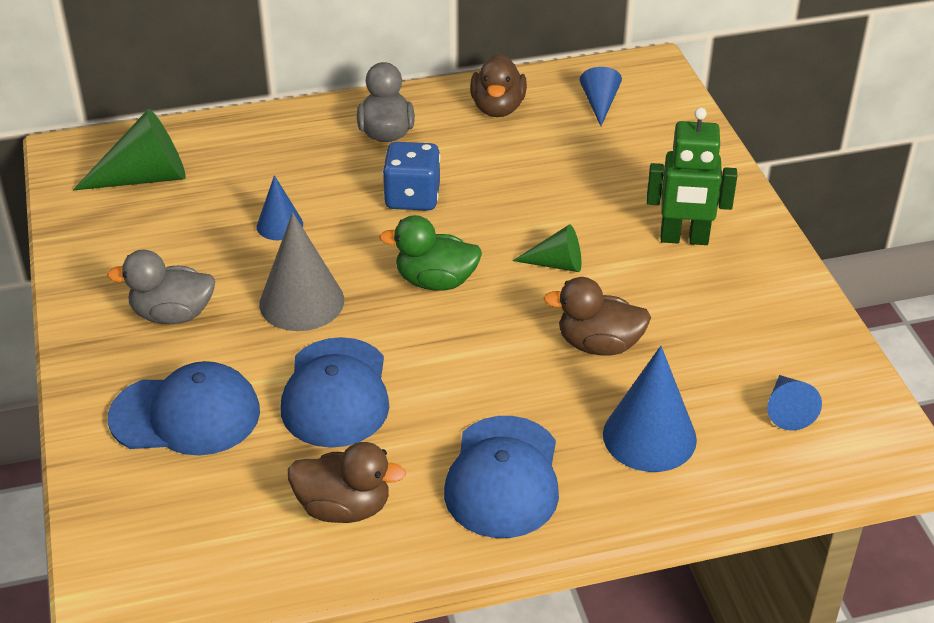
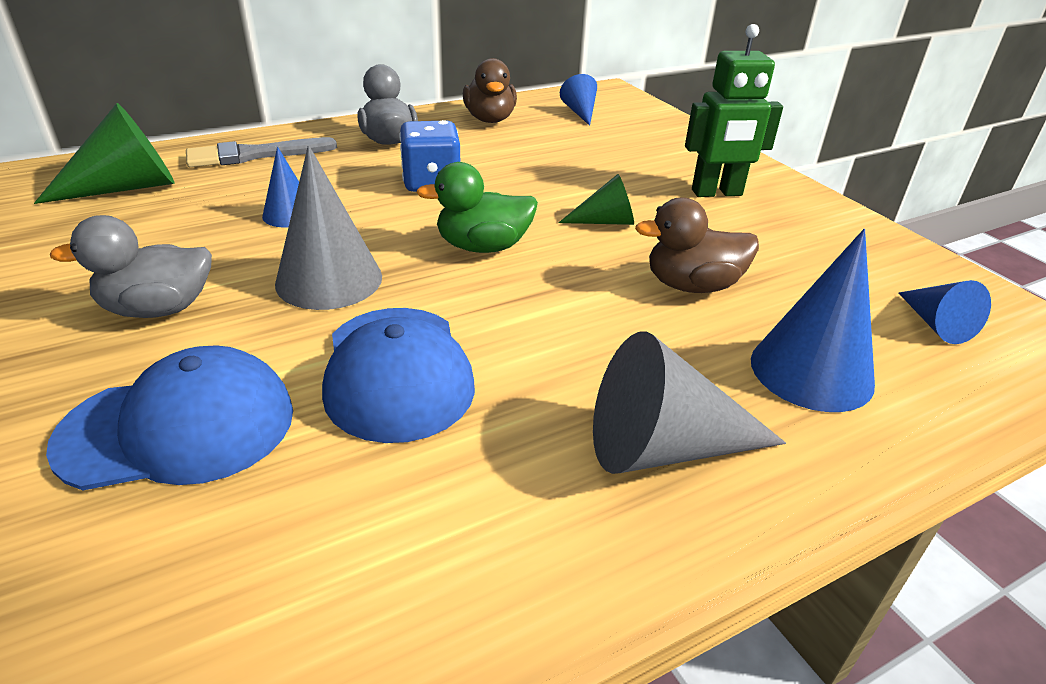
camera: 15 degrees left, 5 degrees down
(256, 143) = (254, 155): none -> grey brush
(344, 508) = (451, 529): brown duck -> none
(503, 477) = (664, 447): blue cap -> grey cone

